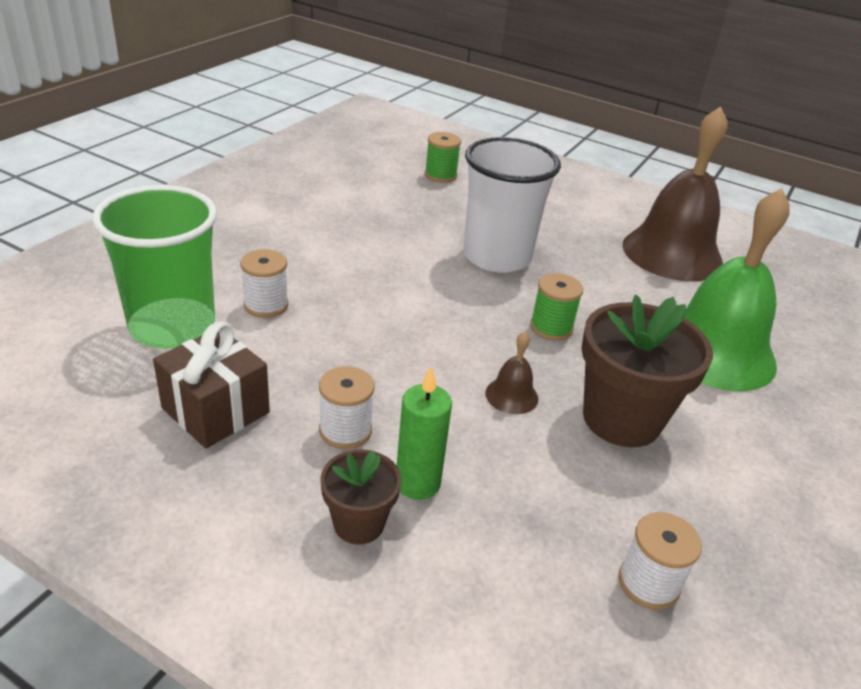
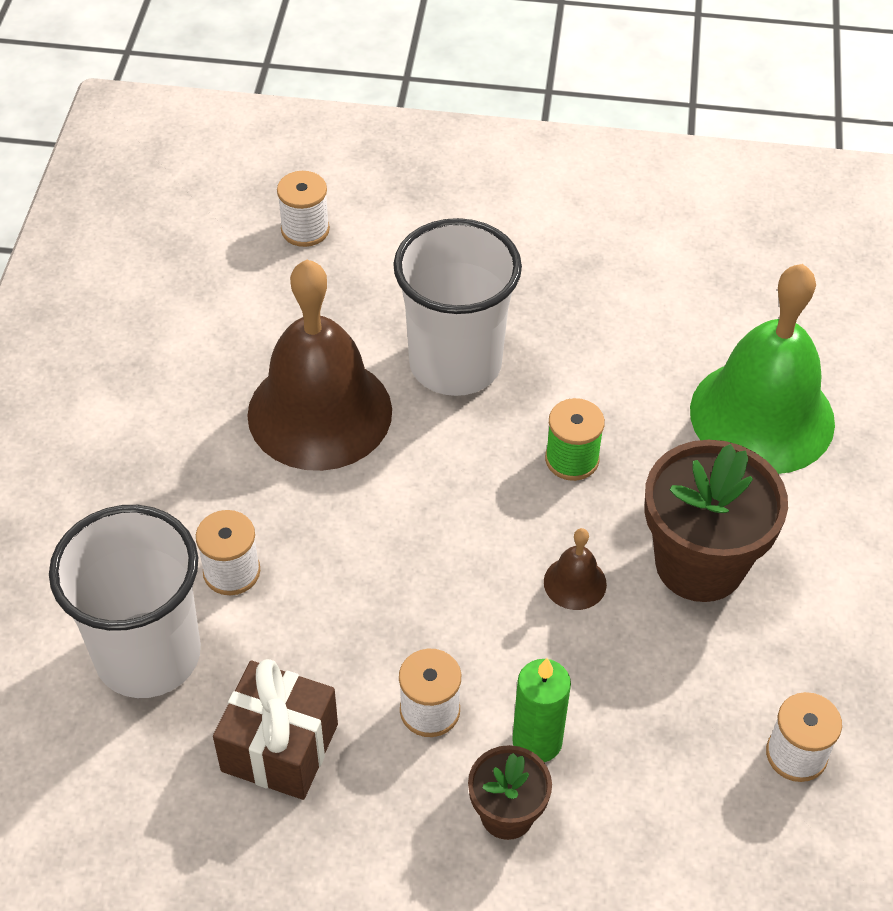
camera: 20 degrees left, 15 degrees up
(172, 327) = (148, 654): green cup -> white cup
(440, 175) = (305, 230): green spool -> white spool
(672, 253) = (659, 262): brown bell -> brown bell (320, 412)

